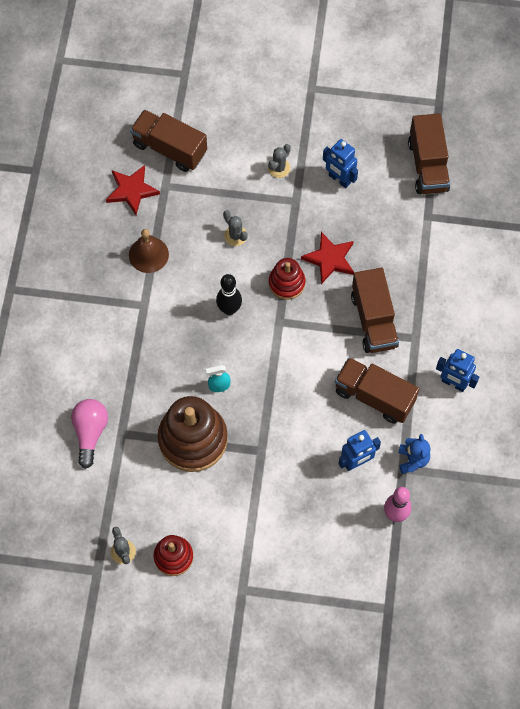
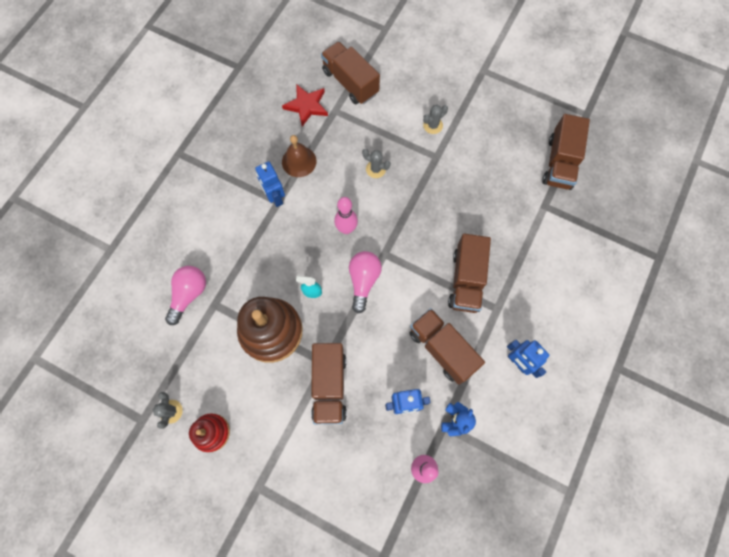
camera: 20 degrees right, 5 degrees up
(229, 309) = (346, 229): black bowling pin -> pink bowling pin
(235, 236) = (375, 169): grey cactus -> grey cactus turned 45 degrees counterclockwise
(268, 356) = (363, 281): none -> pink light bulb
(274, 471) = (329, 386): none -> brown truck
(286, 283) = (403, 223): red stacking toy -> none
(330, 259) = (447, 214): red star -> none
(339, 179) = (479, 150): blue robot -> blue robot (275, 197)

